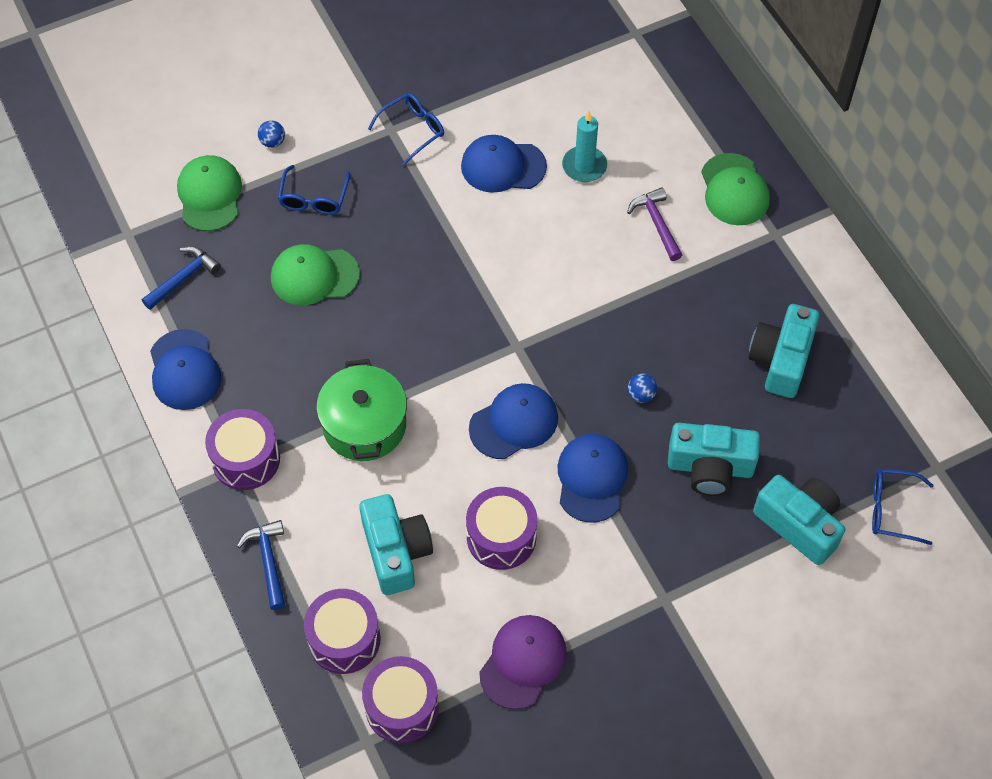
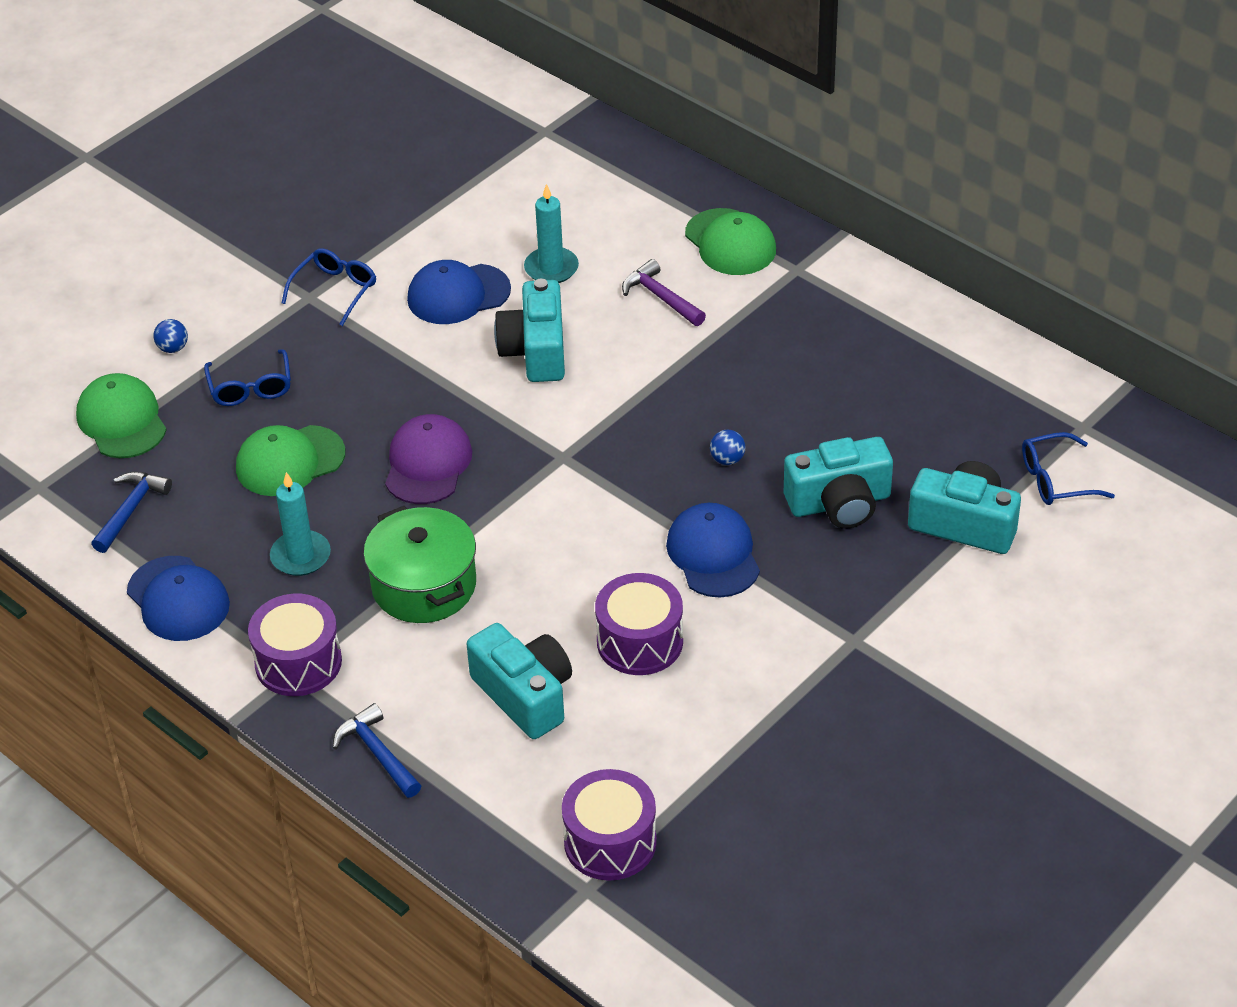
camera: 20 degrees left, 15 degrees down
(286, 365) = (300, 556): none -> turquoise candle
(344, 639) = (508, 799): purple drum -> none
(514, 423) = (597, 529): blue cap -> none
(523, 662) = (727, 752): purple cap -> purple cap (427, 464)
(781, 360) = (864, 381): turquoise camera -> turquoise camera (535, 351)

